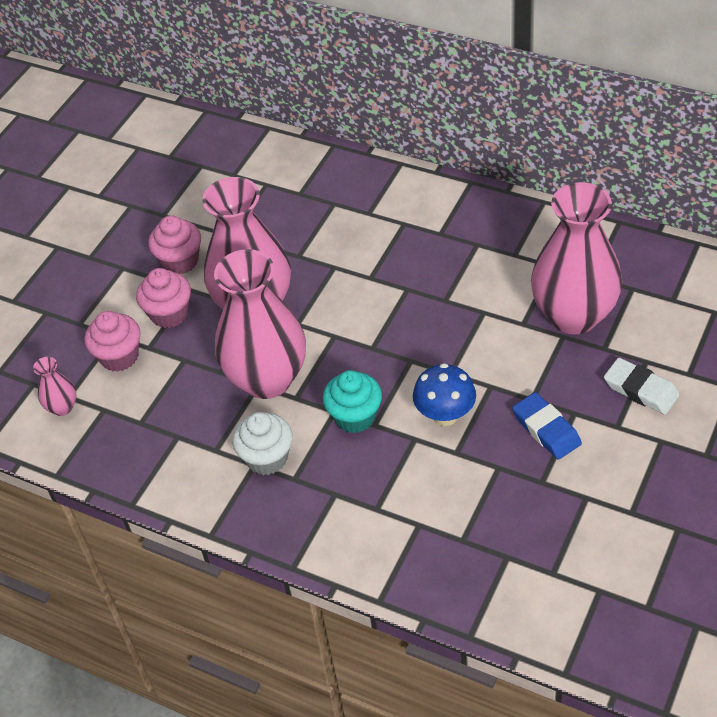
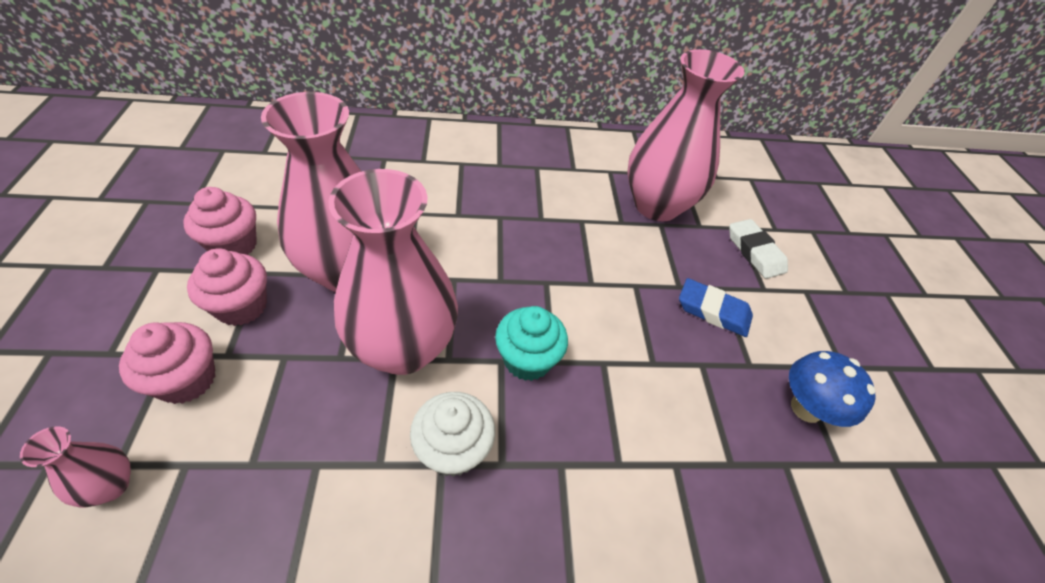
camera: 40 degrees left, 0 degrees up
(445, 415) = (616, 327): blue mushroom -> blue mushroom (806, 408)
(641, 390) = (754, 252): white eraser -> white eraser turned 60 degrees clockwise

